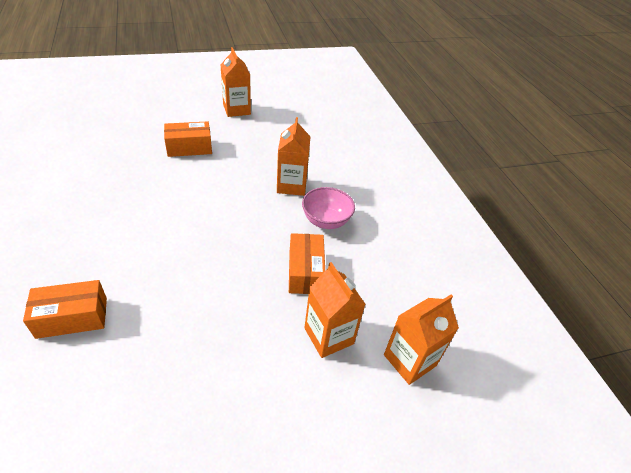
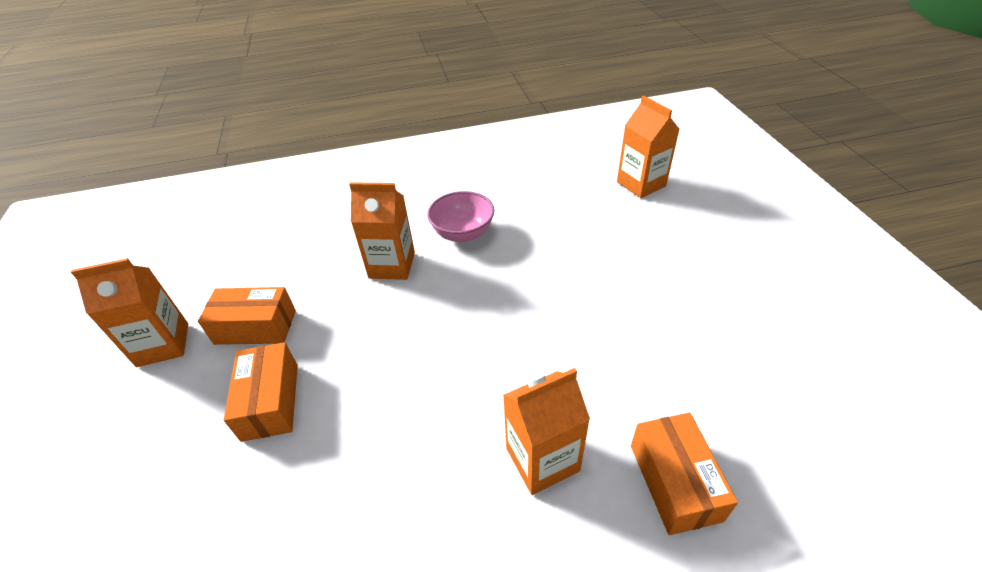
camera: 80 degrees left, 0 degrees up
(305, 272) = (548, 249): orange box -> orange box (255, 327)
(329, 336) = (630, 231): orange carton -> orange carton (542, 459)

